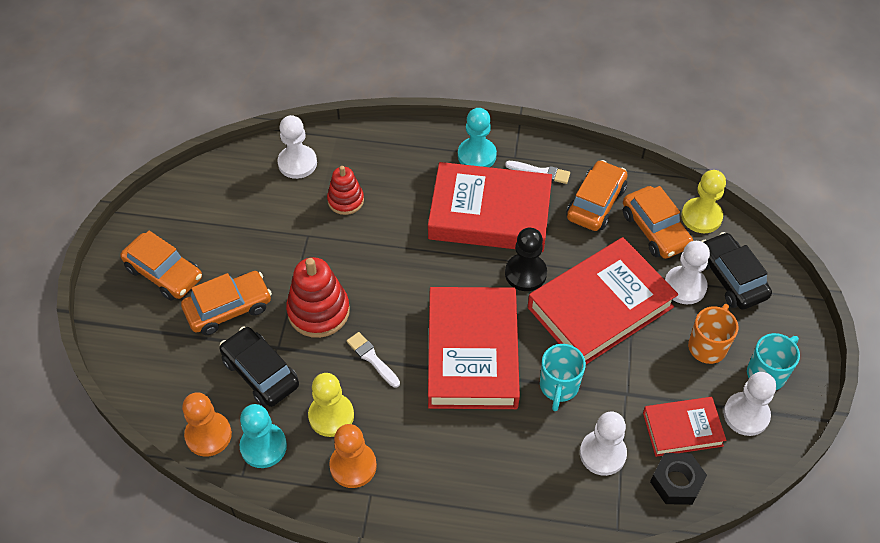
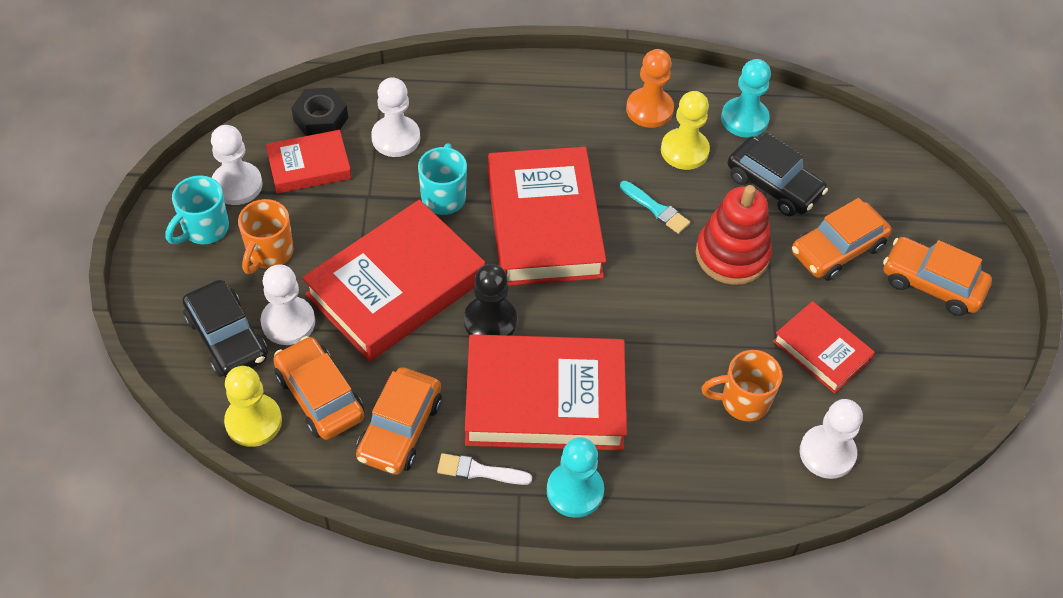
camera: 170 degrees right, 0 degrees up
(208, 435) = (804, 124): orange pawn -> none
(274, 230) = (821, 351): none -> red book
(345, 200) = (742, 401): red stacking toy -> orange mug
(372, 358) = (656, 209): white brush -> turquoise brush

